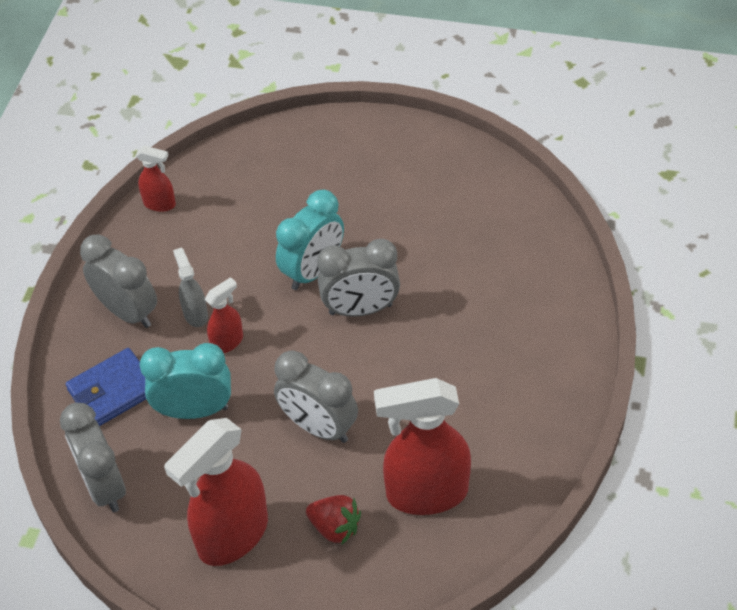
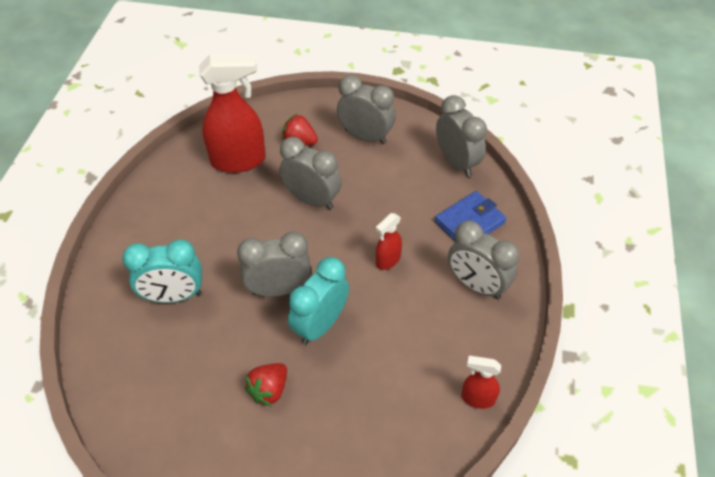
camera: 175 degrees right, 0 degrees up
(194, 410) = (404, 209): turquoise clock -> turquoise clock (174, 296)
(195, 314) = (418, 284): grey spray bottle -> none
(232, 536) = (365, 136): red spray bottle -> grey clock
(367, 212) = (269, 390): none -> red strawberry

